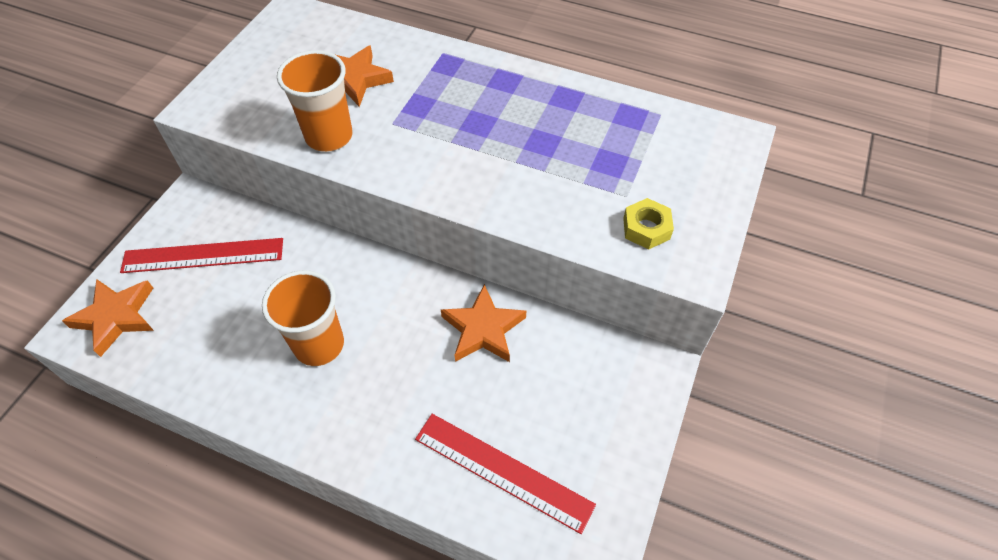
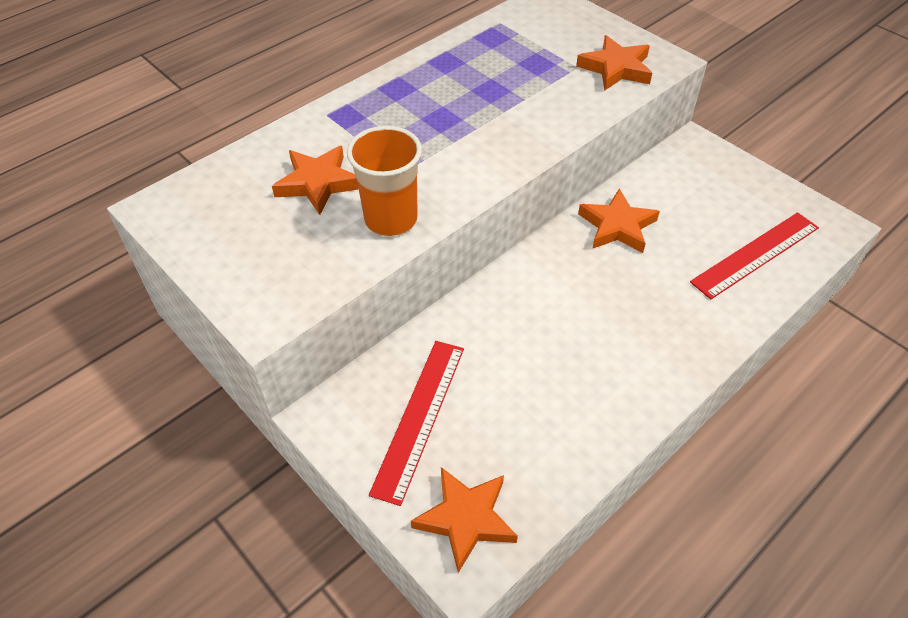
camera: 65 degrees left, 5 degrees down
(319, 345) = (585, 342): orange cup -> none
(646, 228) = (616, 68): yellow nut -> orange star

